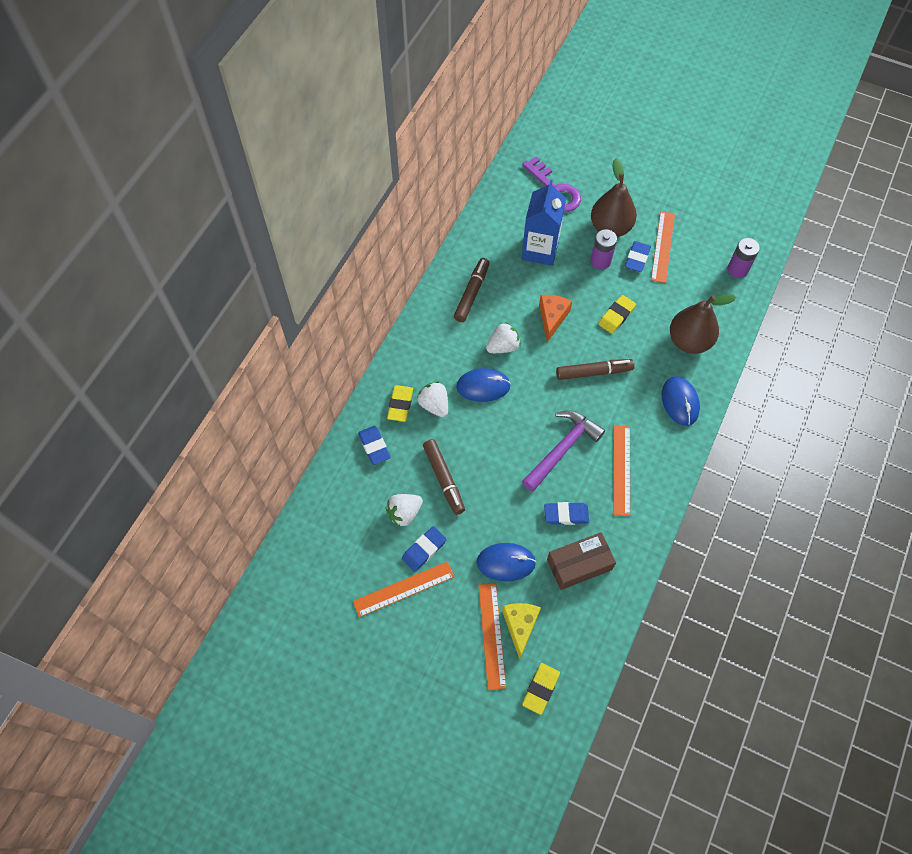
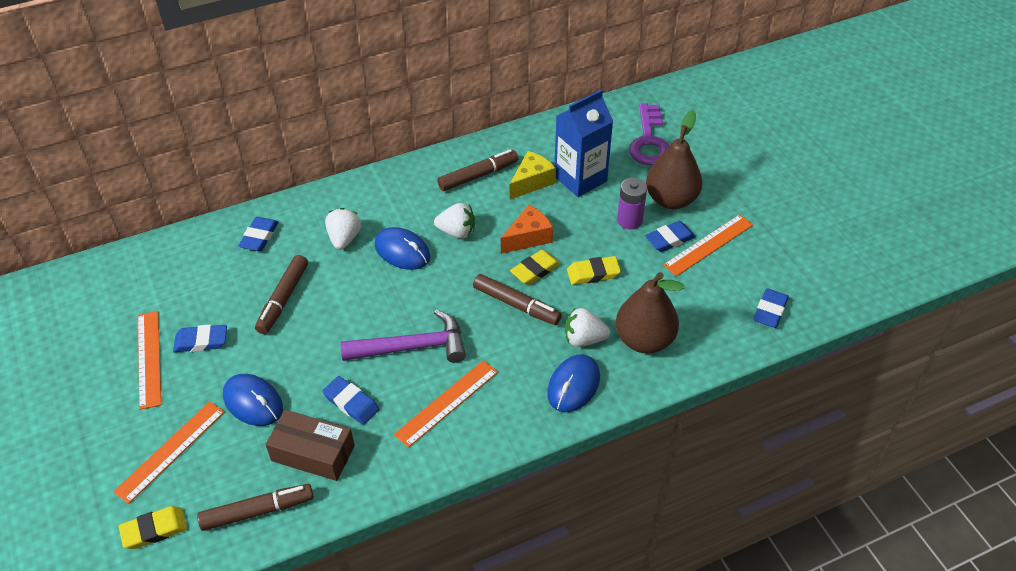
camera: 40 degrees right, 15 degrees down
(400, 405) = (317, 220): yellow eraser -> yellow eraser (535, 270)
(403, 588) = (149, 358): orange ruler -> orange ruler turned 60 degrees clockwise
(404, 513) = (221, 302): white strawberry -> white strawberry (584, 339)
(520, 626) = (201, 463): yellow cheese -> yellow cheese (531, 182)
(587, 626) = (257, 511): none -> brown marker
(737, 269) = (770, 311): purple battery -> blue eraser

